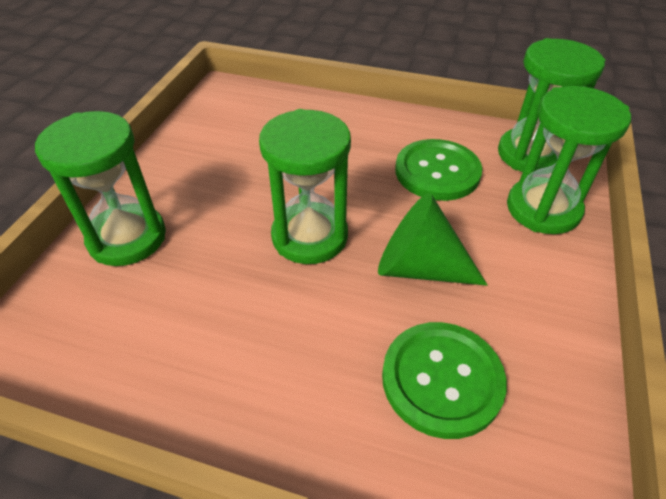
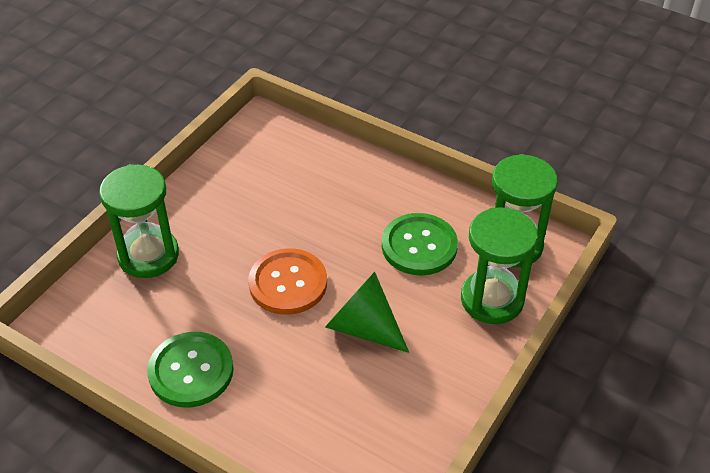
camera: 15 degrees right, 0 degrees up
(309, 236) = (288, 283): green hourglass -> orange button
(442, 379) = (340, 411): green button -> green button (191, 371)

